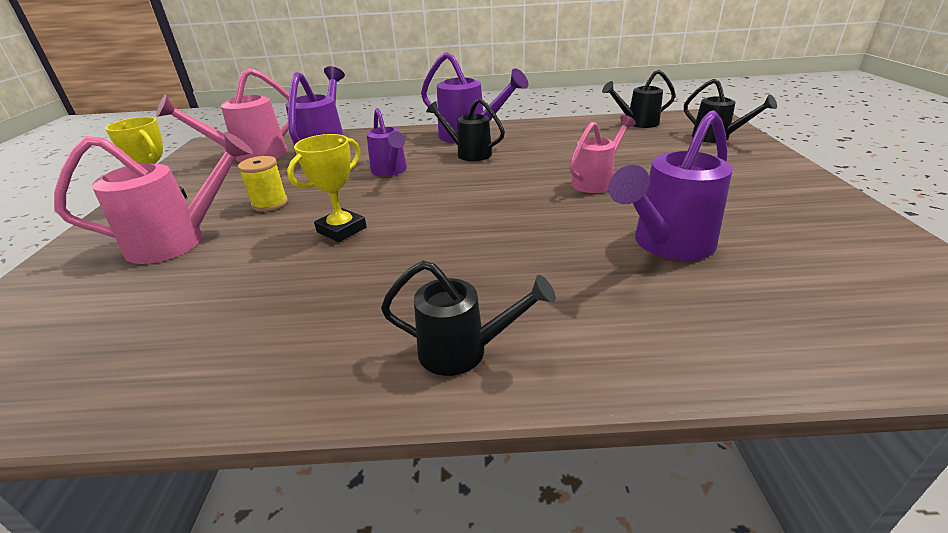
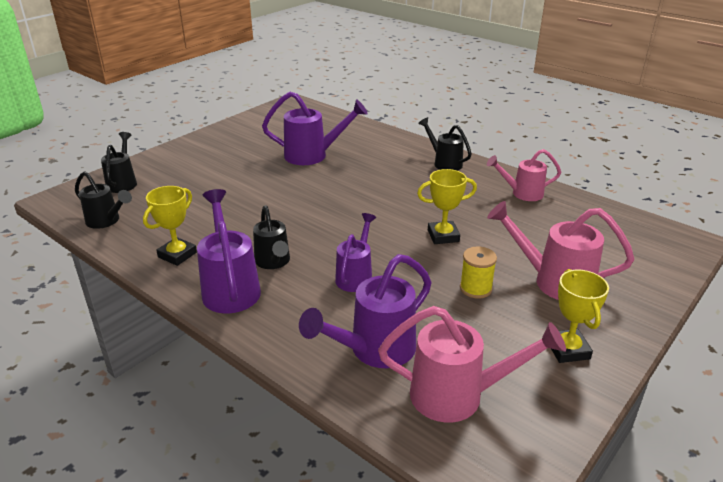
camera: 140 degrees left, 0 degrees up
(542, 132) = (177, 255): none -> yellow trophy
(596, 181) = (261, 193): pink watering can -> pink watering can (522, 193)

